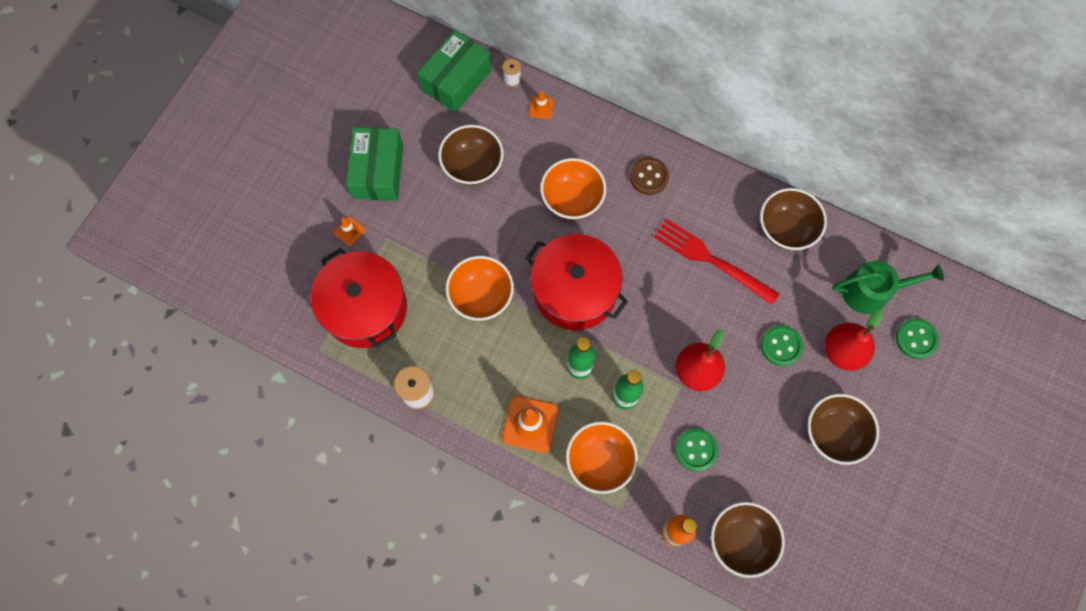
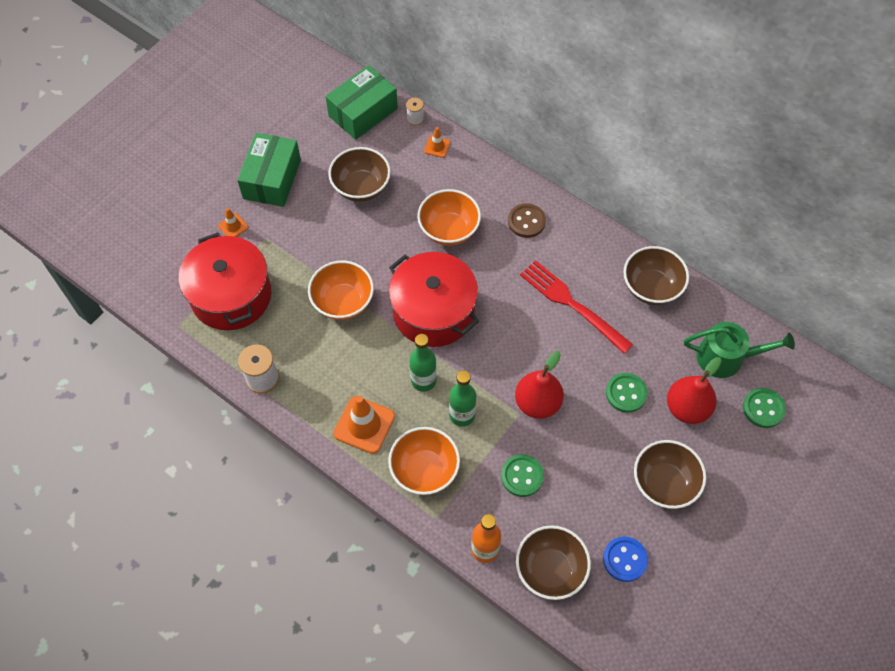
camera: 10 degrees right, 10 degrees down
(810, 517) = (625, 559): none -> blue button

